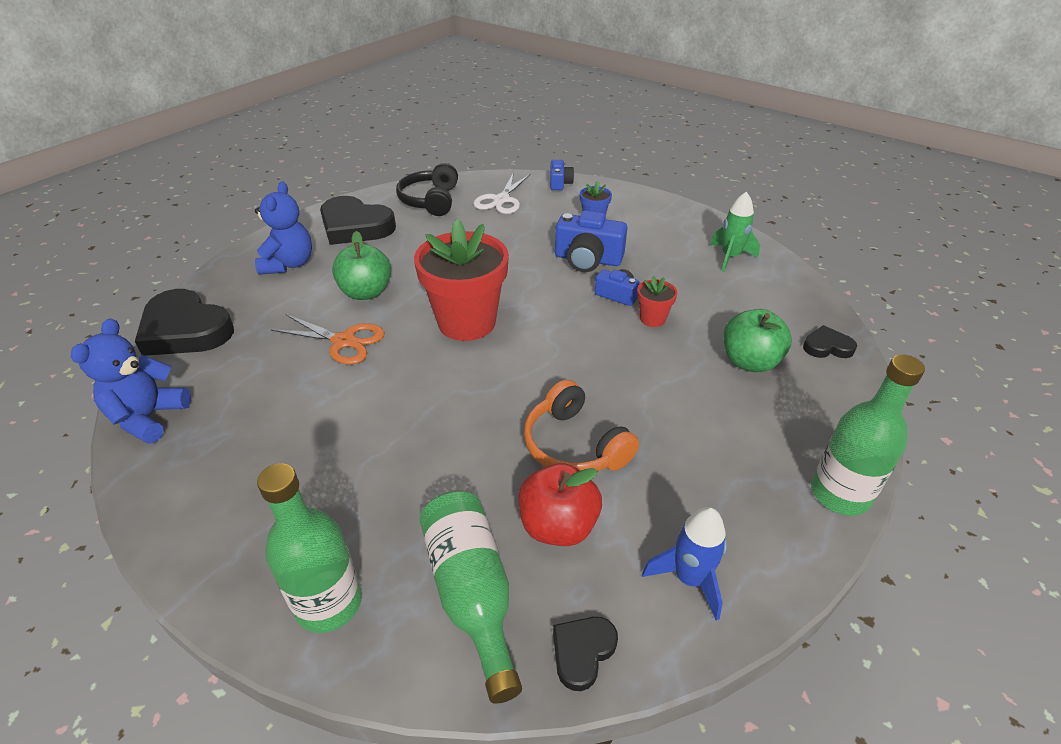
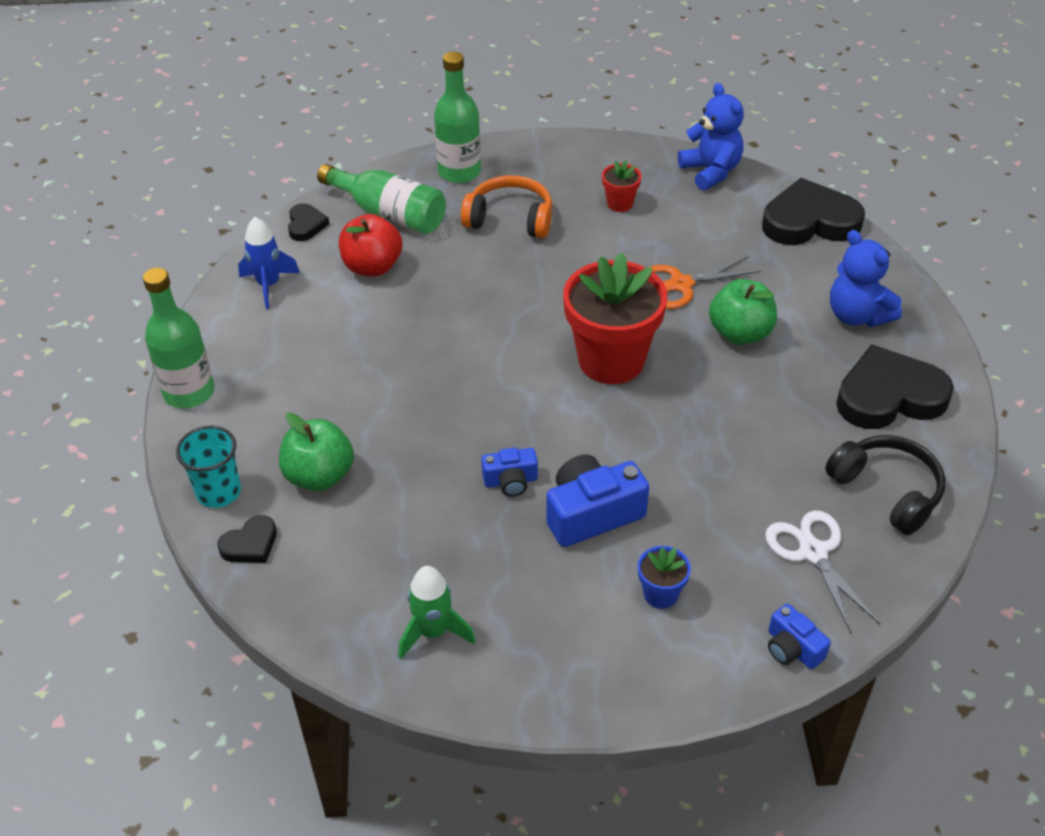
camera: 140 degrees right, 5 degrees up
(575, 445) = (408, 317): orange headphones -> orange headphones (510, 219)
(652, 319) = (448, 471): red flower pot -> red flower pot (620, 203)
(840, 391) = (218, 492): none -> turquoise cup

